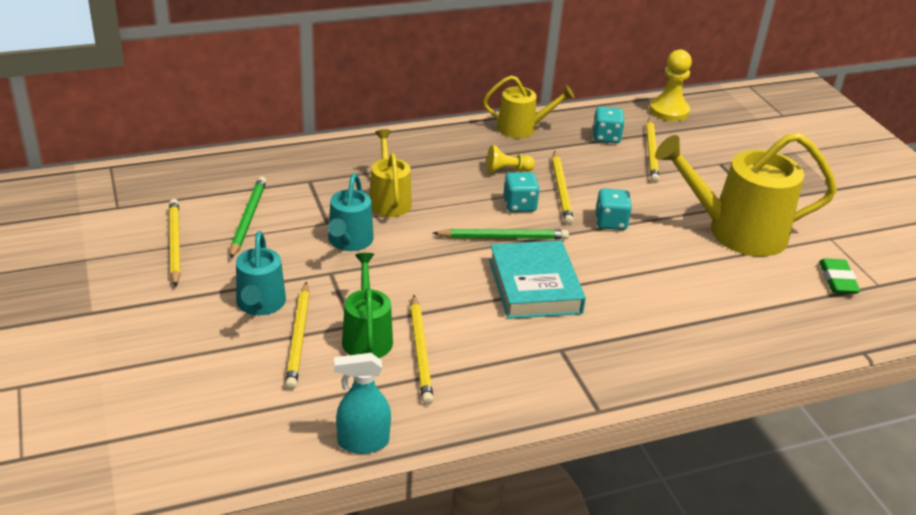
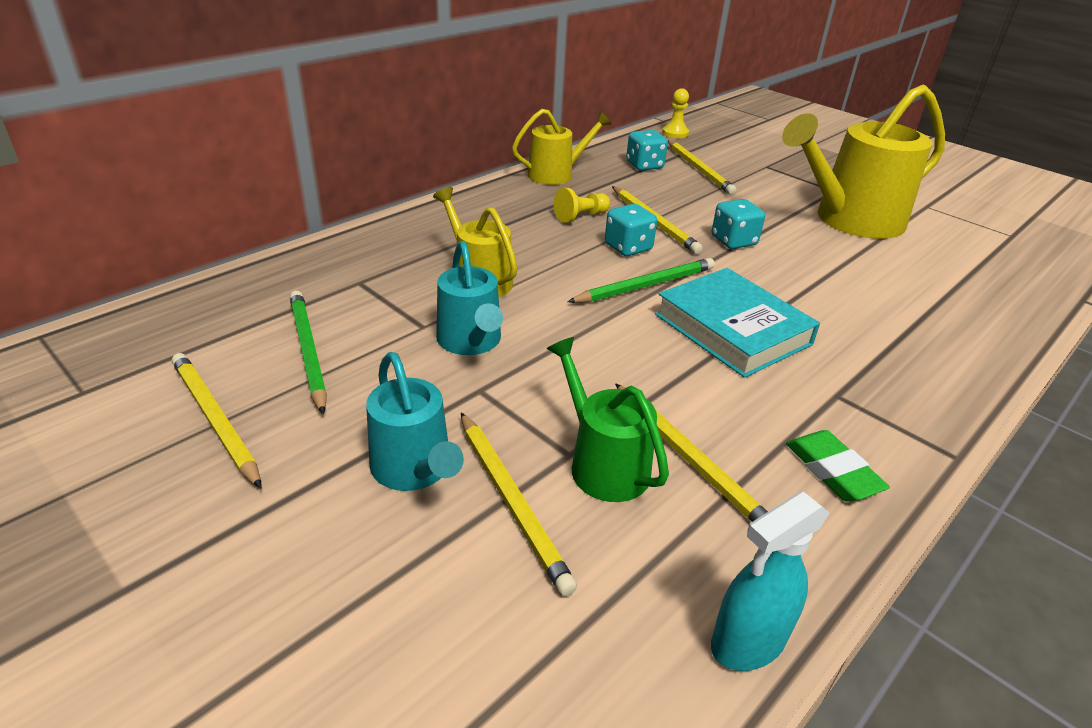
camera: 25 degrees left, 0 degrees up
(669, 111) = (675, 133): yellow pawn -> yellow pawn, size x0.63
(837, 280) = (979, 240): green eraser -> green eraser (832, 471)

